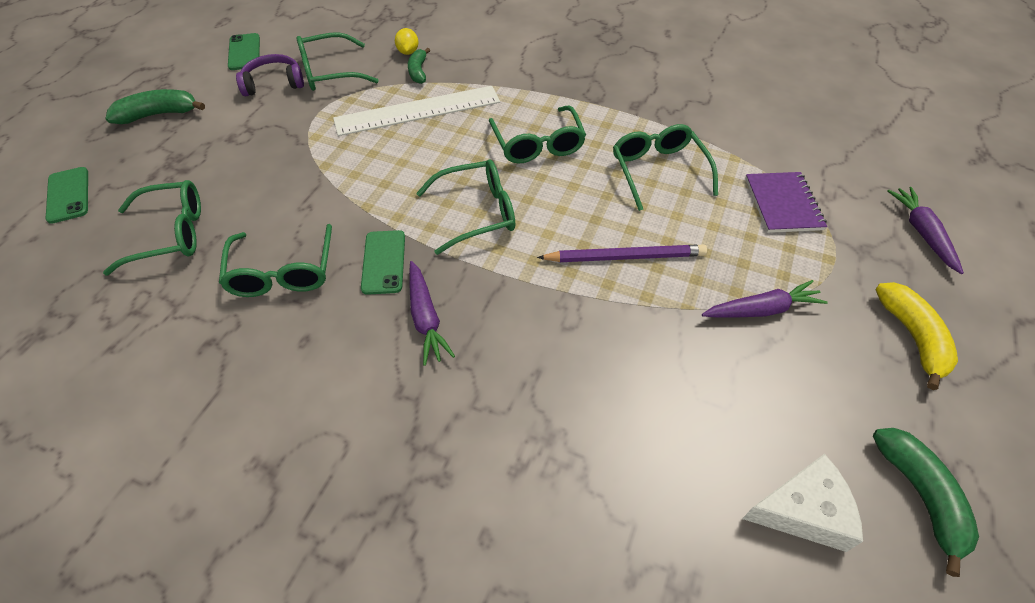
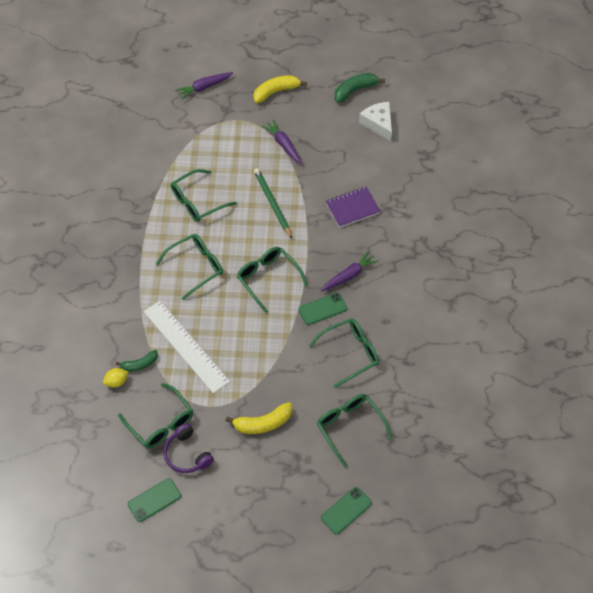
camera: 110 degrees left, 5 degrees up
(158, 114) = (250, 511): green banana -> none
(255, 151) = (263, 423): none -> yellow banana
(625, 257) = (272, 204): purple pencil -> green pencil
(783, 204) = (204, 143): purple notebook -> purple notebook (352, 208)

